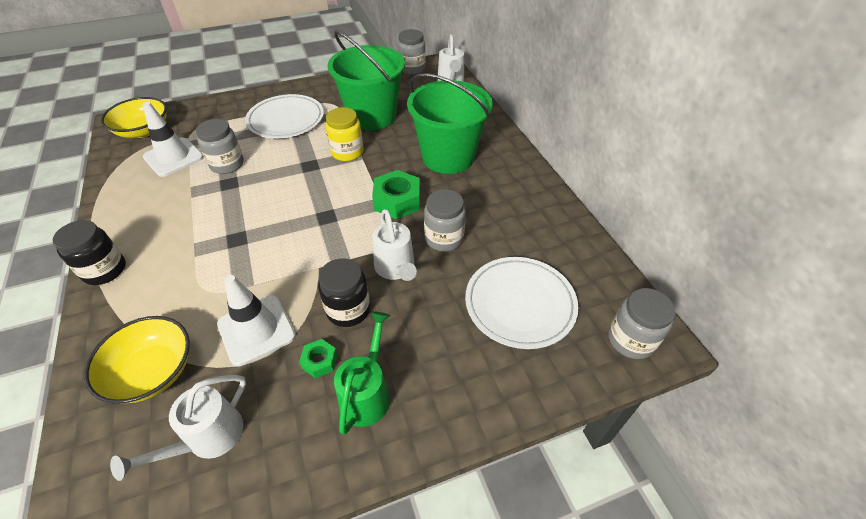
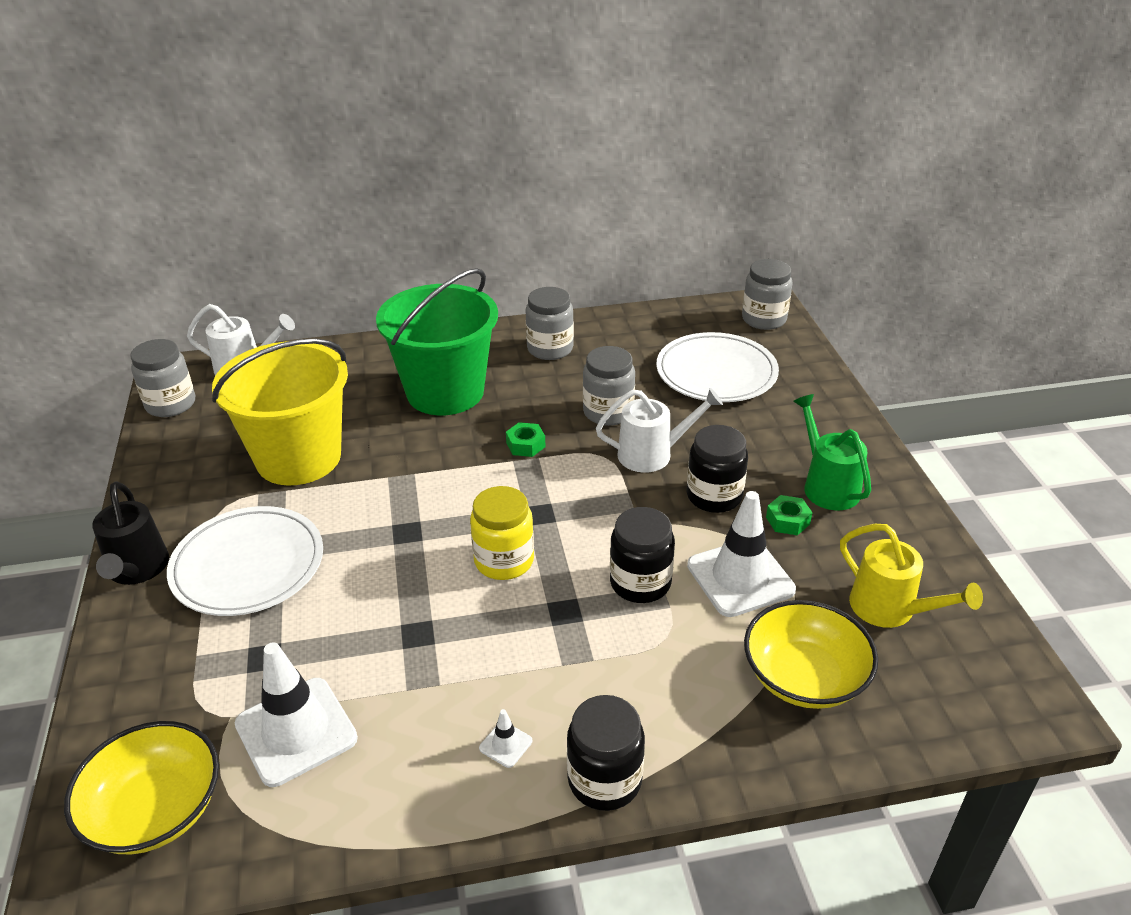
camera: 80 degrees left, 10 degrees down
(142, 228) = (505, 744): none -> white traffic cone
(207, 439) = (891, 610): white watering can -> yellow watering can
(227, 164) = (358, 641): grey jar -> grey jar (550, 349)
(257, 273) = (640, 583): none -> black jar
(285, 91) = (137, 570): none -> black watering can
(347, 152) = (389, 489): yellow jar -> yellow jar (504, 561)
(367, 393) = (826, 485): green watering can -> green watering can turned 45 degrees clockwise
(372, 116) = (298, 458): green bucket -> yellow bucket
(397, 201) = (525, 445): green nut -> green nut, size x0.53

